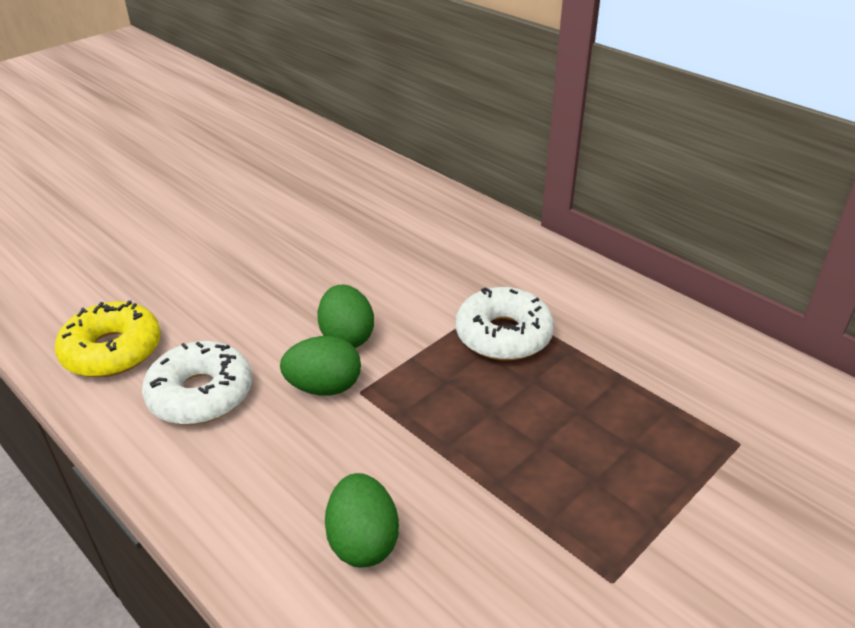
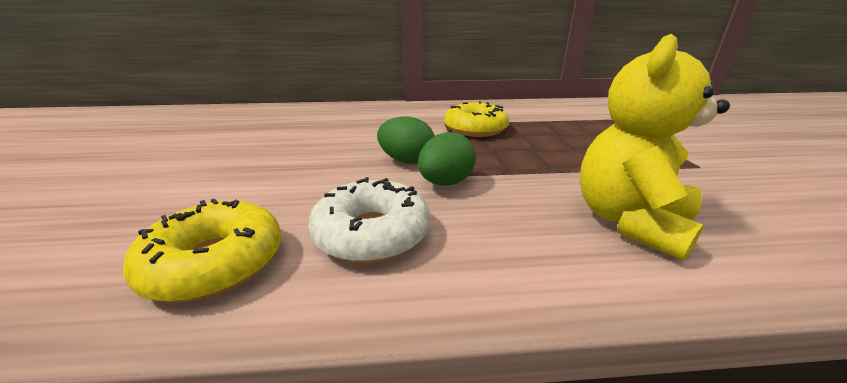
camera: 50 degrees left, 10 degrees down
(363, 541) = (629, 221): green egg -> yellow teddy bear
(503, 335) = (475, 129): white donut -> yellow donut

